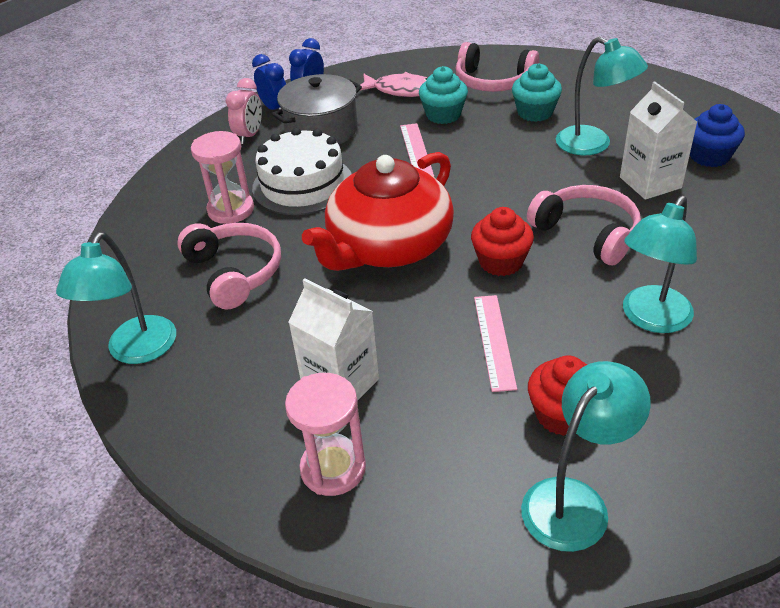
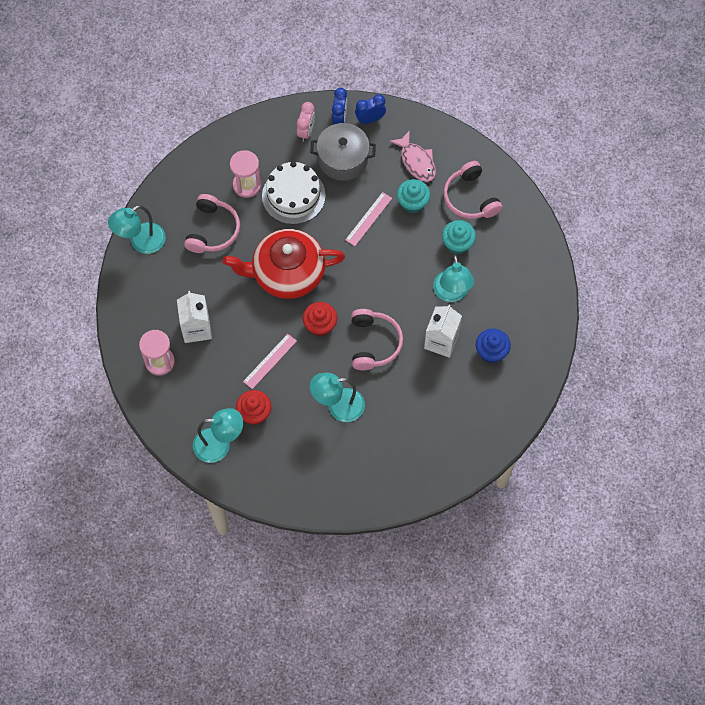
camera: 40 degrees right, 25 degrees up
(249, 135) = (306, 131): pink clock -> pink clock turned 45 degrees counterclockwise

